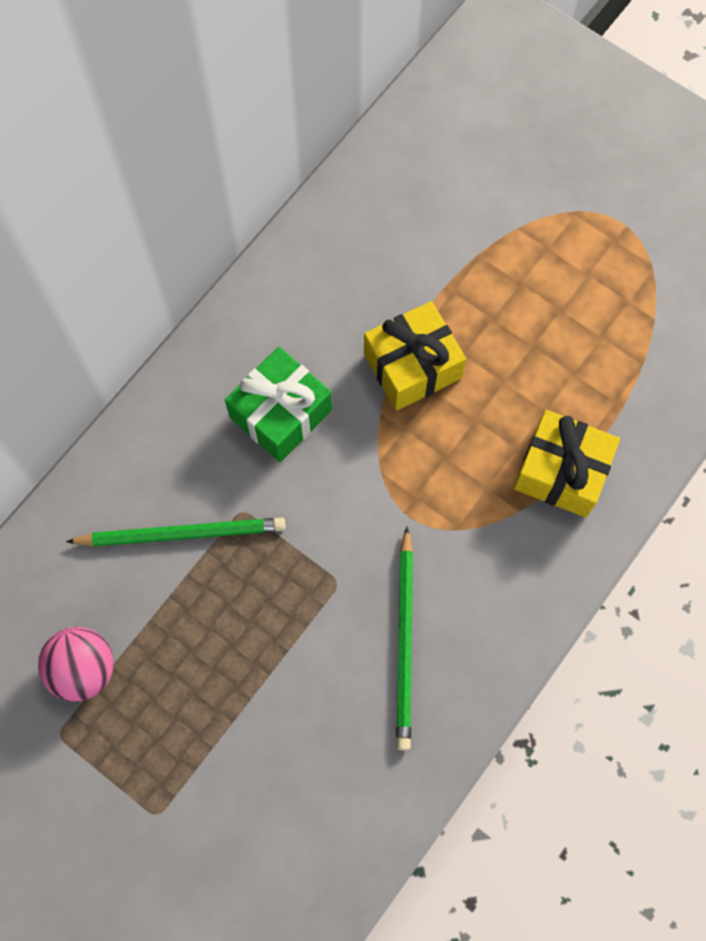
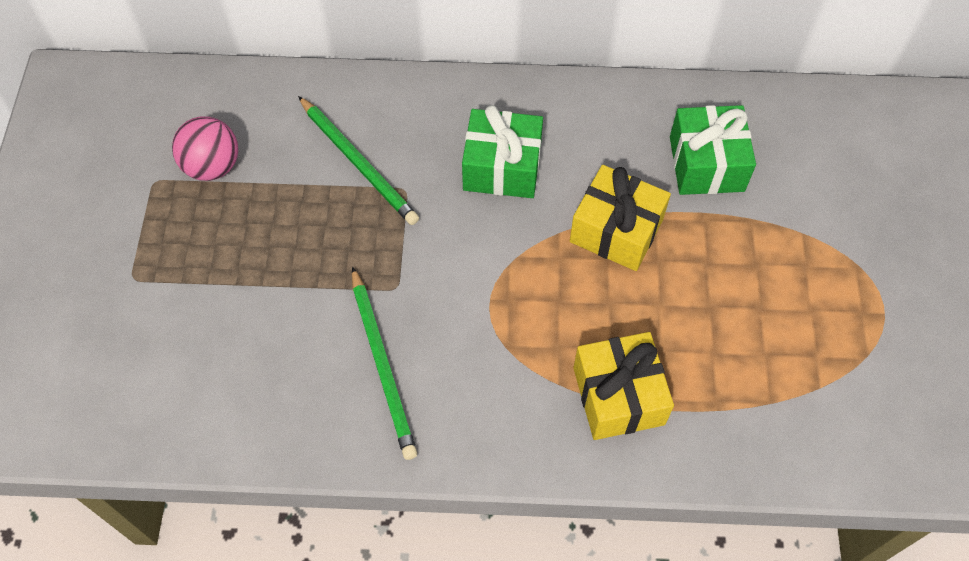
camera: 55 degrees right, 10 degrees down
(401, 249) = (706, 164): none -> green gift
(405, 641) = (382, 365): green pencil -> green pencil turned 75 degrees counterclockwise

